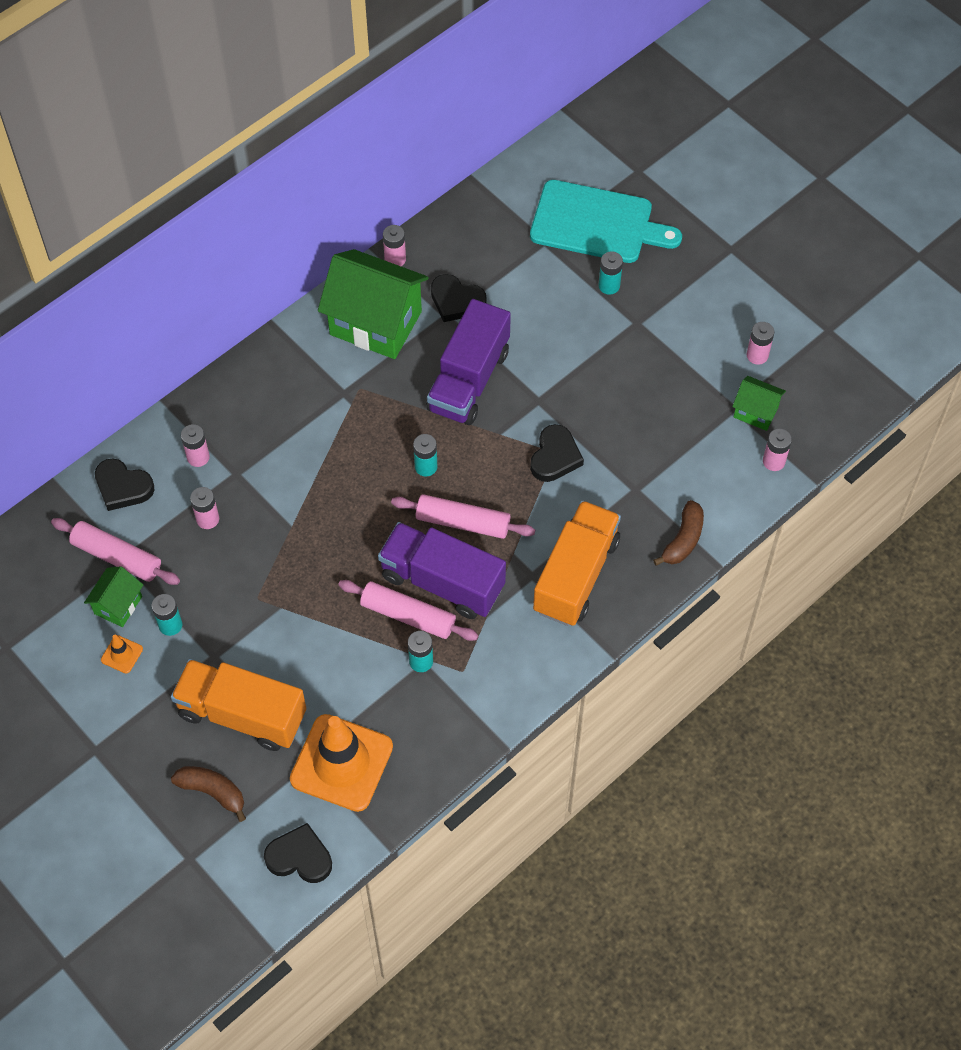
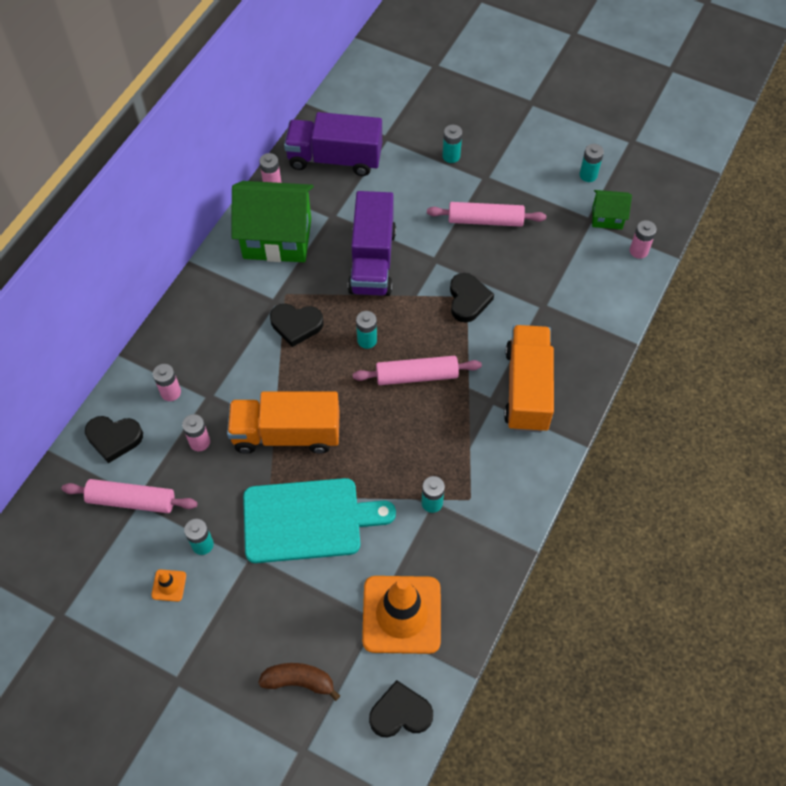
camera: 20 degrees left, 0 degrees up
(118, 605) = (149, 542): green house -> none
(242, 714) = (297, 602): orange truck -> orange truck (286, 434)
(408, 615) = (404, 467): pink rolling pin -> pink rolling pin (485, 220)
(442, 582) = (421, 430): purple truck -> purple truck (335, 159)
(456, 301) = (336, 202): black heart -> black heart (296, 325)
(597, 223) = (420, 112): turquoise cutting board -> turquoise cutting board (308, 520)
(683, 540) = (598, 333): brown banana -> none
(757, 355) = (588, 175): pink battery -> turquoise battery

